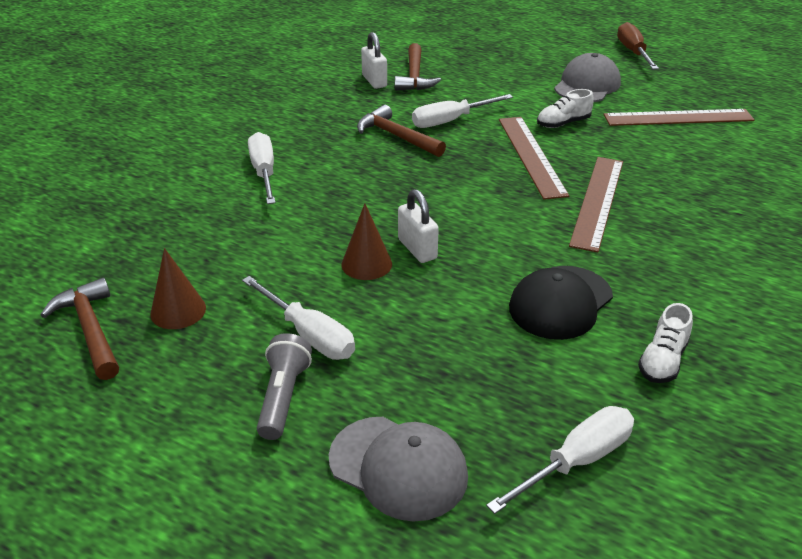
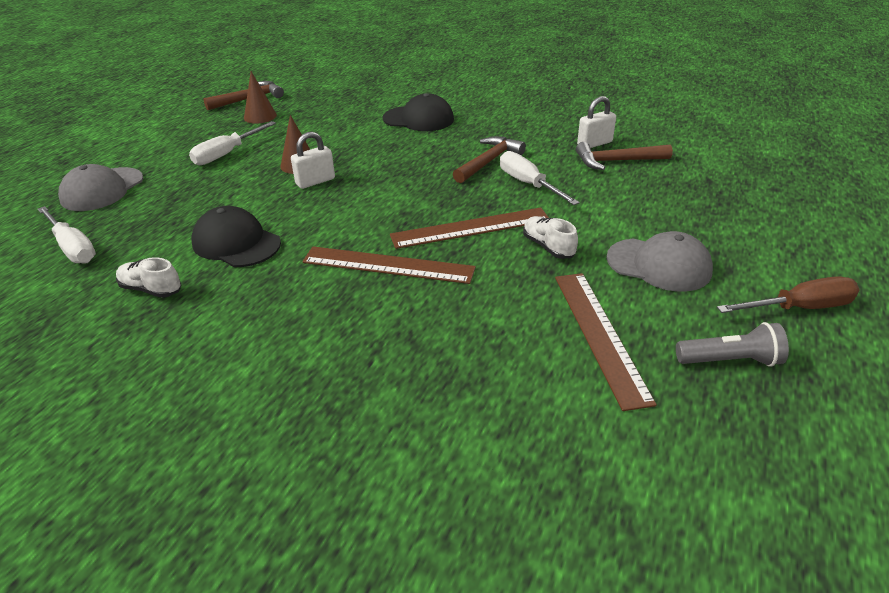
camera: 85 degrees right, 0 degrees up
(264, 172) = (418, 119): white screwdriver -> black cap
(283, 397) = (174, 153): grey flashlight -> grey flashlight (730, 360)

